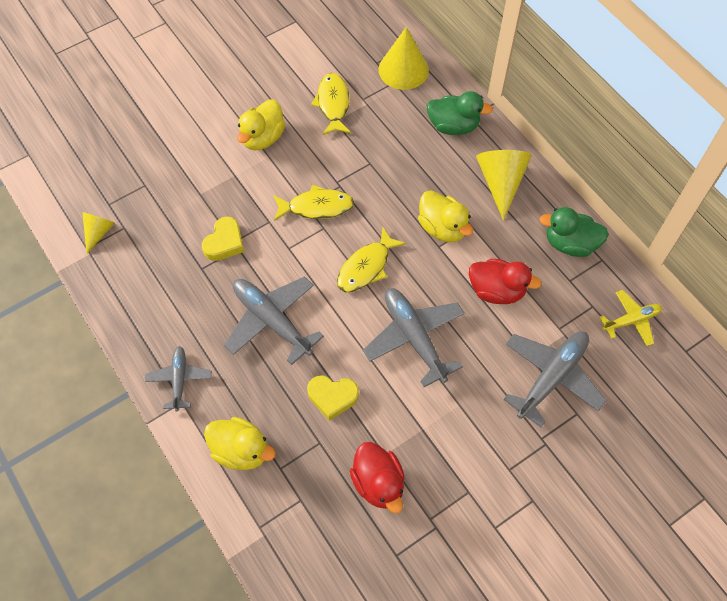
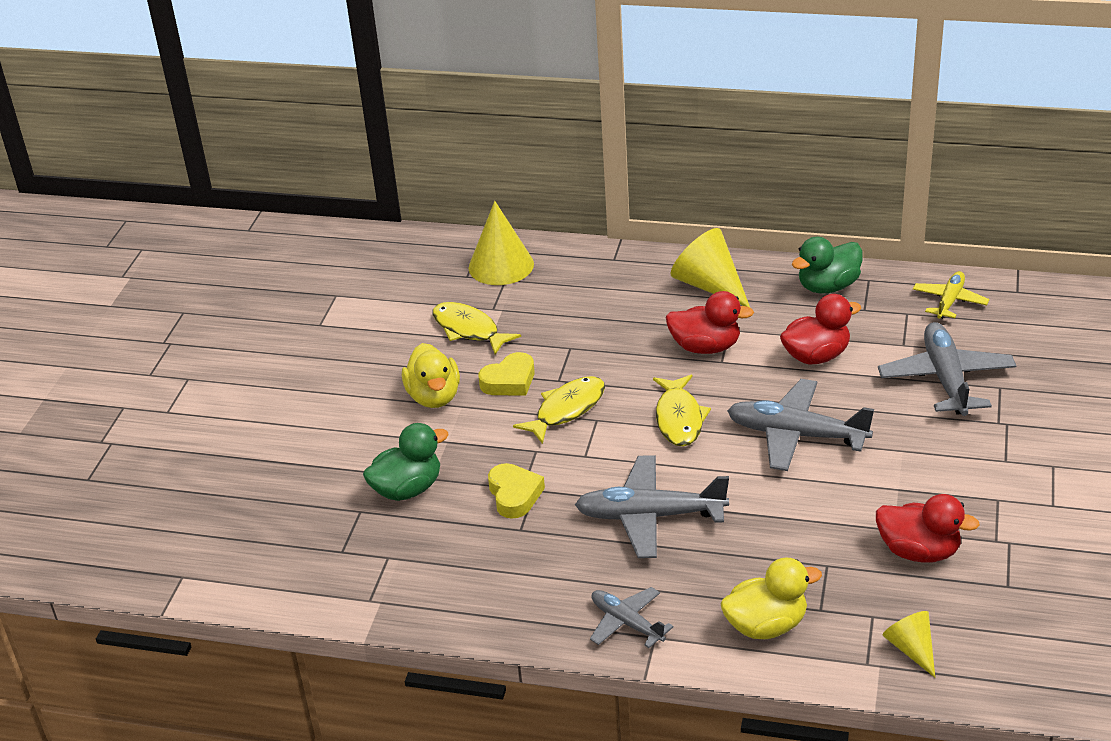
camera: 40 degrees left, 25 degrees down
(98, 232) = (365, 579): yellow cone -> yellow cone (911, 649)
(332, 397) = (789, 526): yellow heart -> yellow heart (509, 381)
(442, 228) = (705, 347): yellow duck -> red duck
(453, 126) = (608, 275): green duck -> green duck (407, 489)

